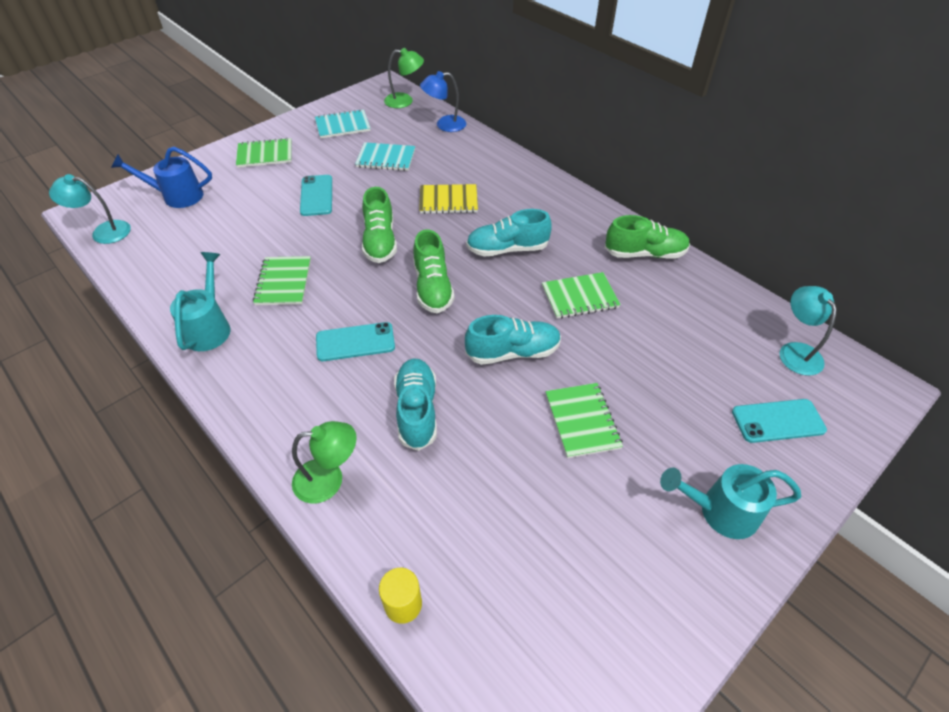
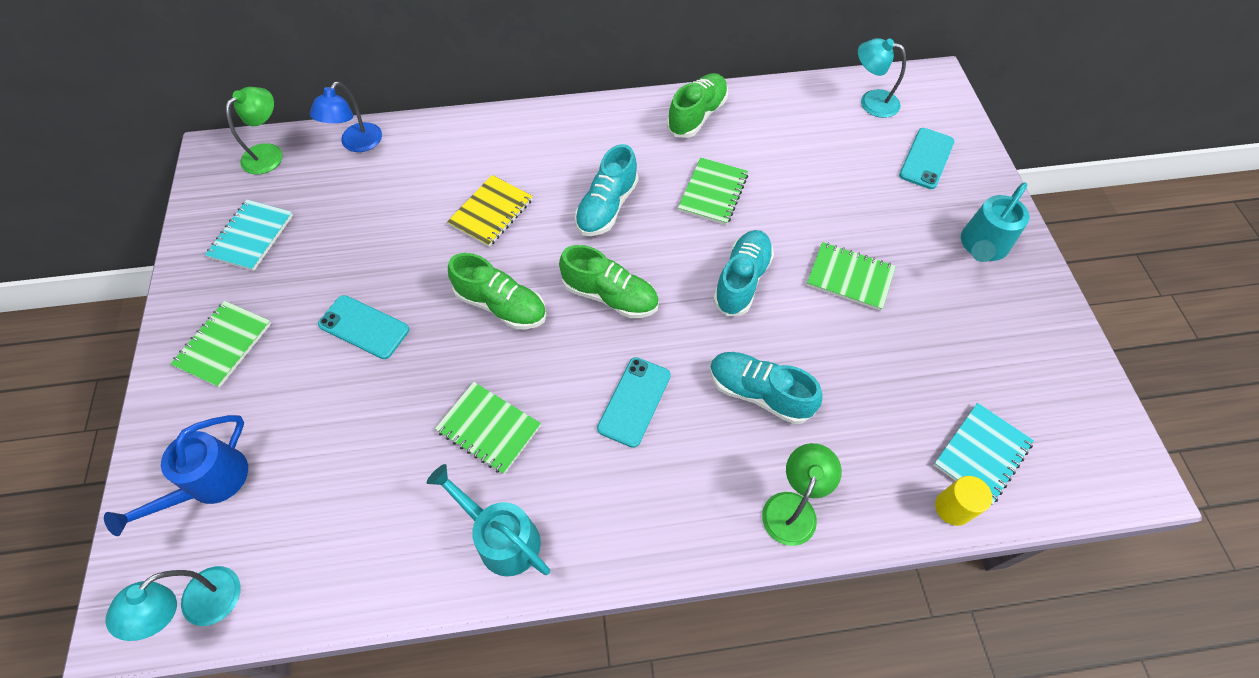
camera: 55 degrees left, 10 degrees up
(386, 158) = (362, 228): turquoise notebook -> turquoise notebook (981, 454)

